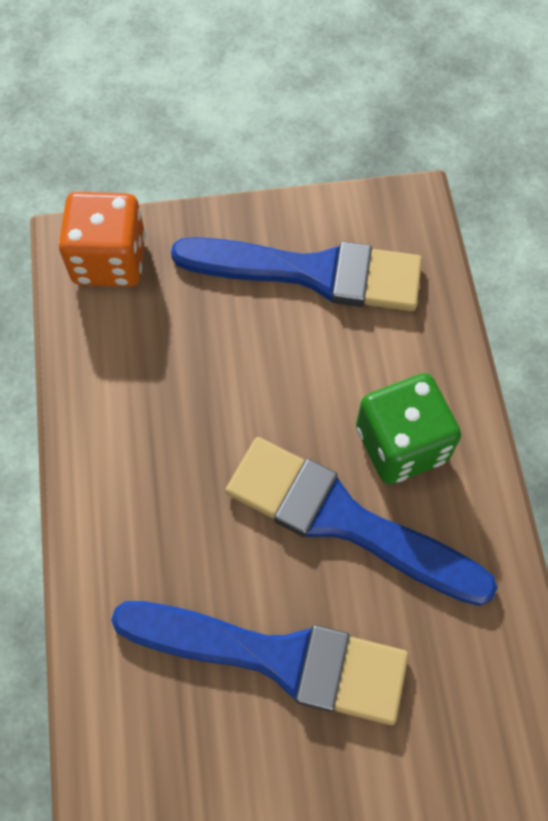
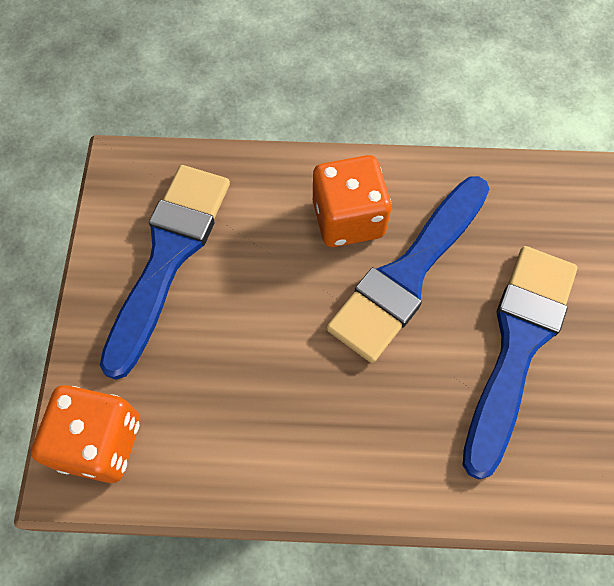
camera: 80 degrees left, 0 degrees up
(401, 444) = (348, 219): green dice -> orange dice

